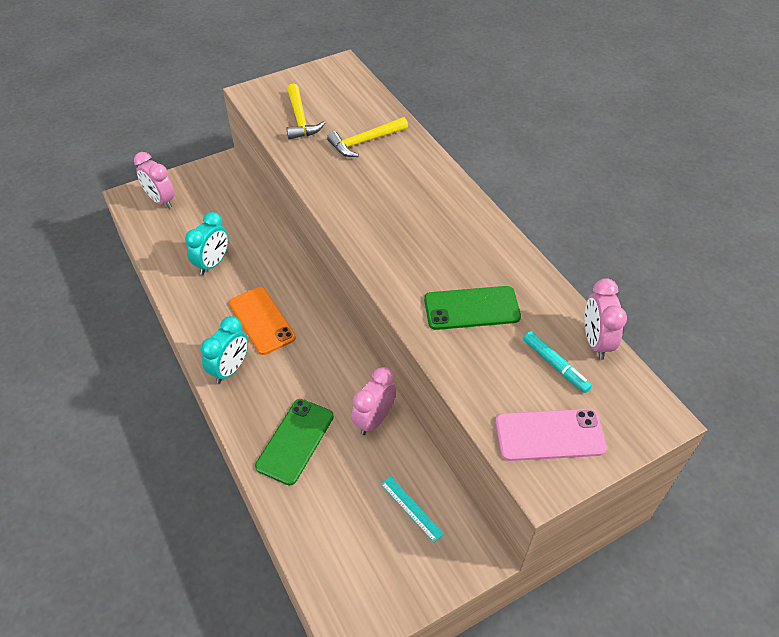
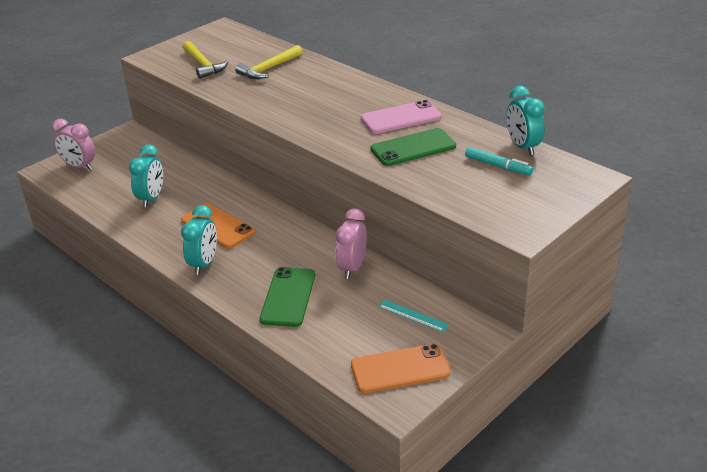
camera: 15 degrees left, 15 degrees down
(370, 580) = (400, 369): none -> orange phone
(549, 435) = (514, 205): pink phone -> pink phone (401, 118)
(595, 342) = (522, 147): pink clock -> turquoise clock

